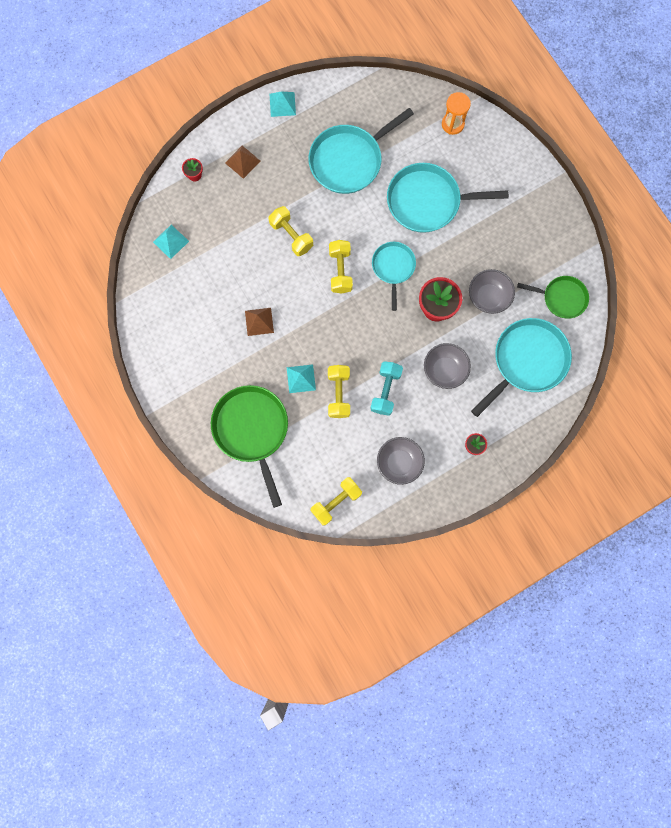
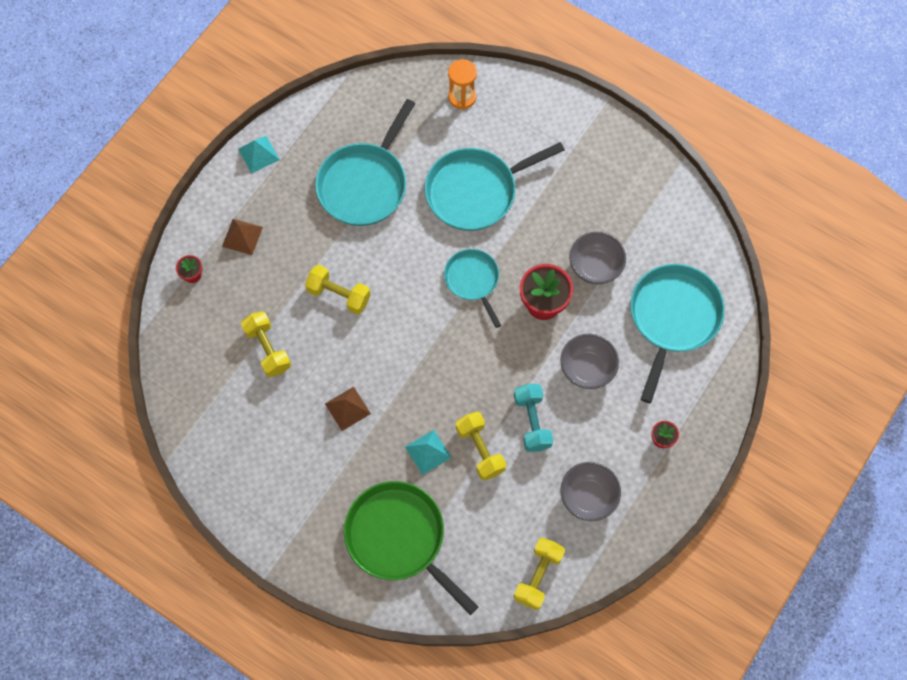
camera: 25 degrees left, 10 degrees down
(171, 241) = (199, 362): turquoise pyramid -> none
(340, 271) = (414, 310): yellow dumbbell -> yellow dumbbell (268, 349)
(561, 298) = (676, 233): green pan -> none

